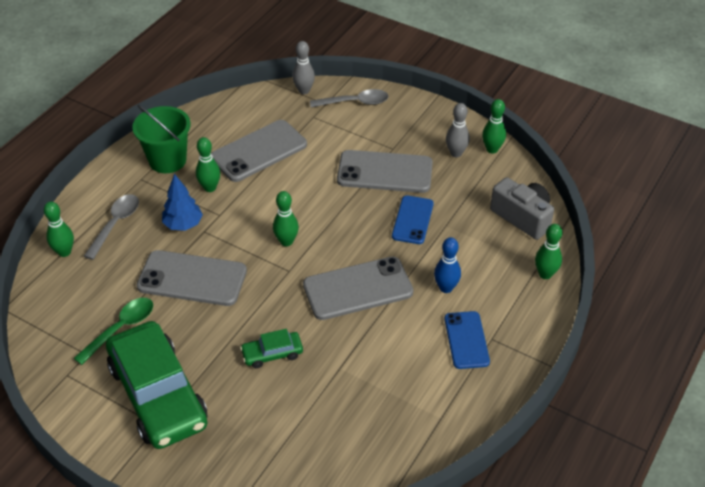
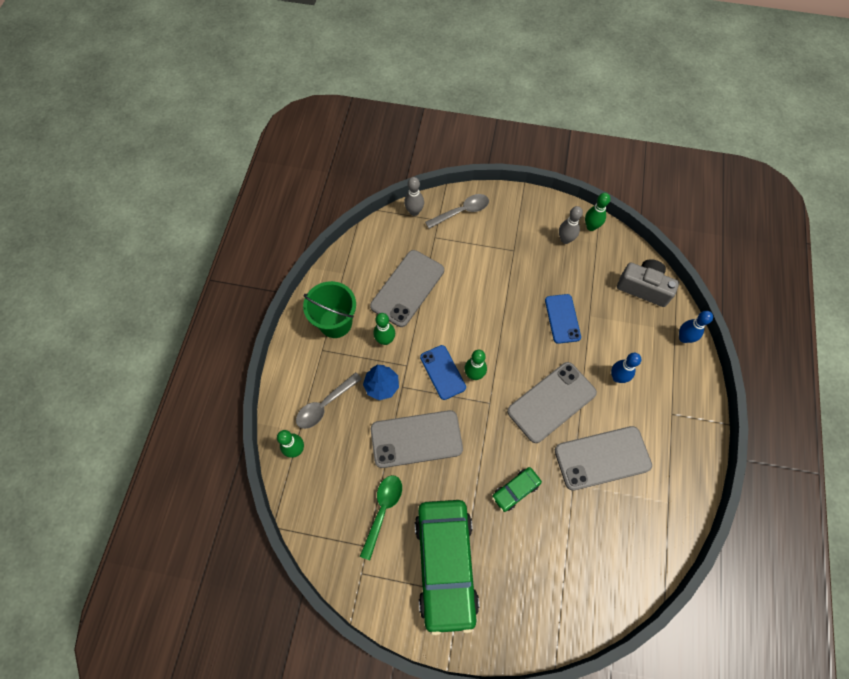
camera: 20 degrees left, 20 degrees up
(115, 224) = (325, 405): grey spoon -> grey spoon turned 135 degrees counterclockwise
(158, 395) = (445, 564): green car -> green car turned 45 degrees clockwise
(385, 172) = (519, 277): grey phone -> grey phone (602, 458)
(466, 340) = (654, 422): blue phone -> blue phone (442, 372)
(545, 274) = (684, 338): green bowling pin -> blue bowling pin

